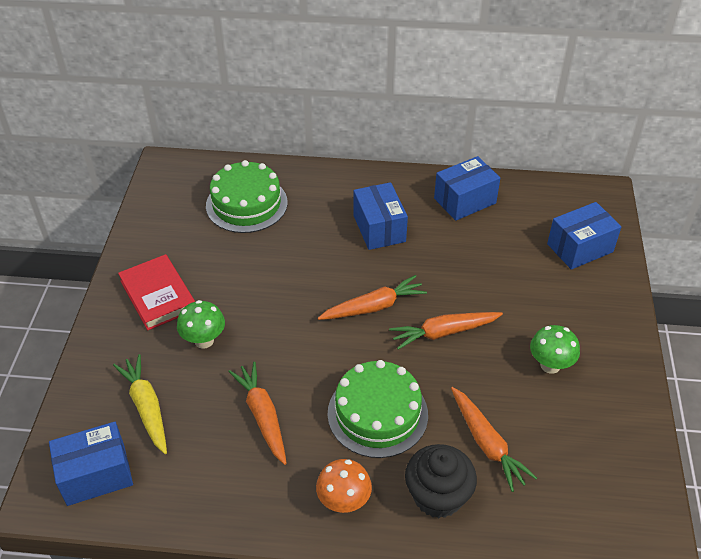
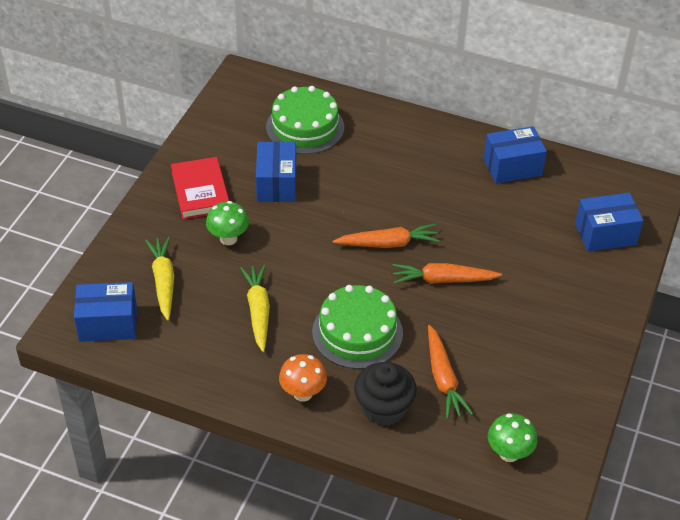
camera: 15 degrees right, 0 degrees up
(262, 415) = (258, 311): orange carrot -> yellow carrot
(379, 228) = (420, 175): blue box -> blue box (276, 184)
(550, 365) = (529, 329): green mushroom -> green mushroom (509, 453)

